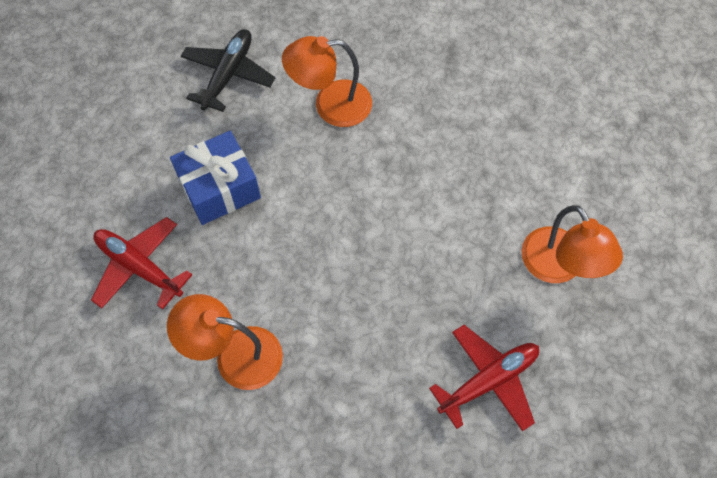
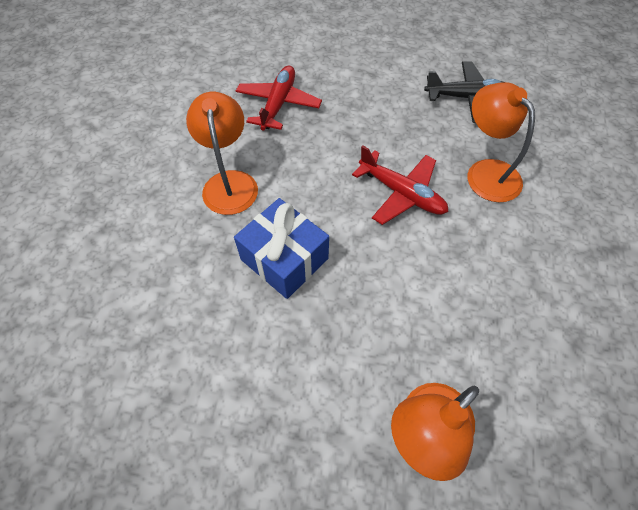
camera: 70 degrees right, 5 degrees down
(219, 188) = (365, 126): blue gift -> blue gift (284, 259)
(488, 380) = (270, 391): red plane -> red plane (401, 193)

